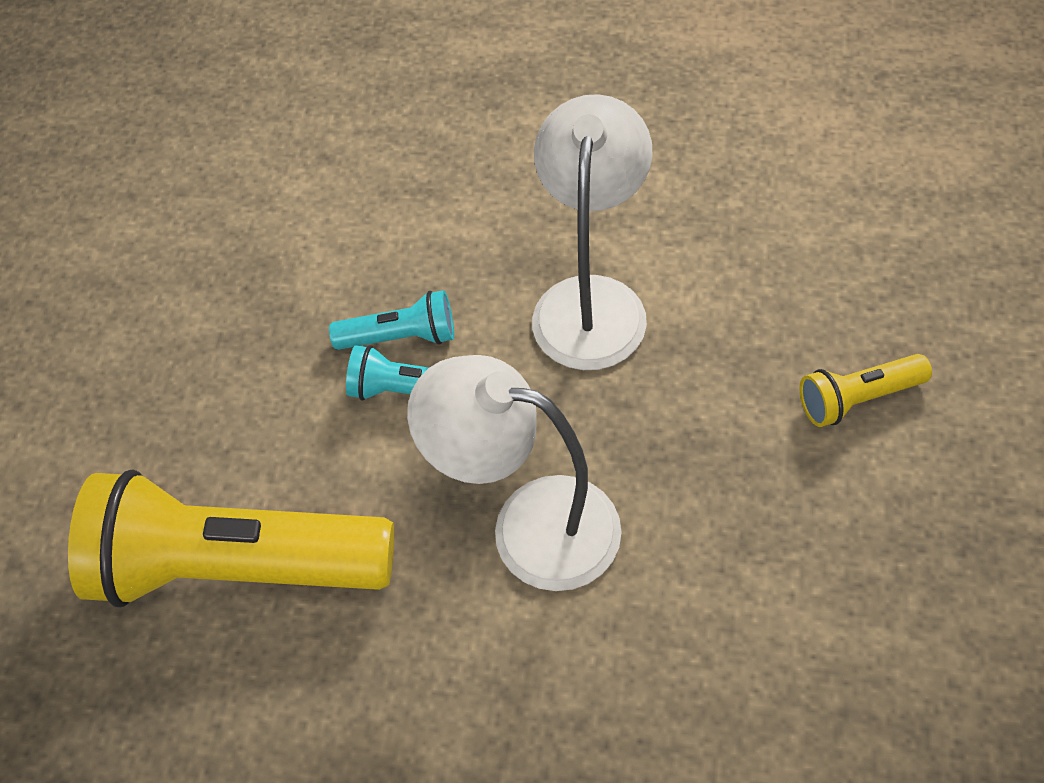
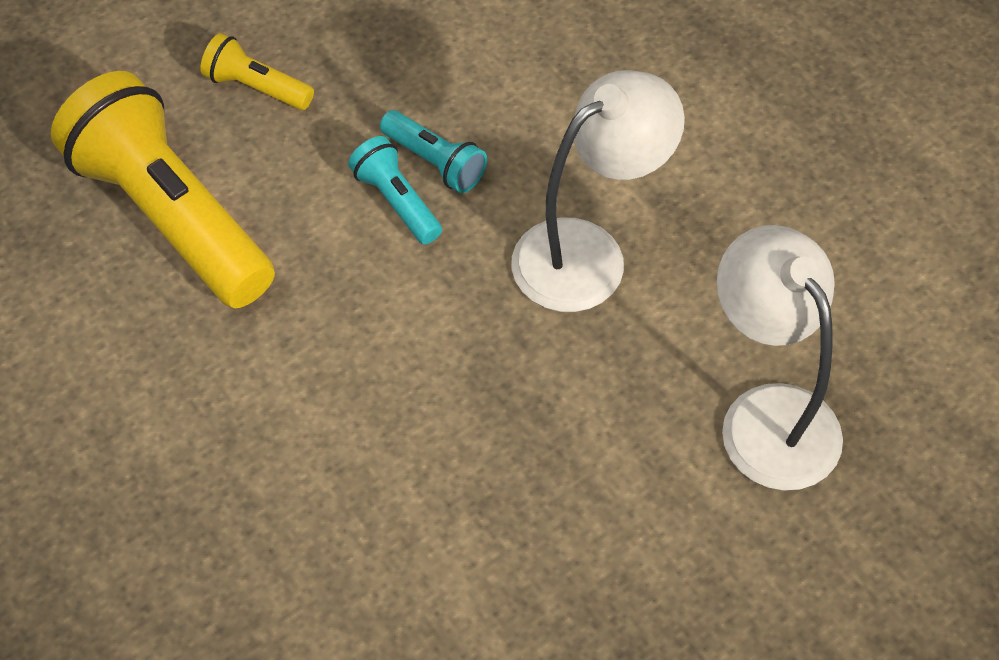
camera: 40 degrees right, 0 degrees up
(530, 525) = (366, 358): white lamp -> white lamp (767, 415)
(857, 398) = (684, 488): yellow flashlight -> yellow flashlight (256, 87)

